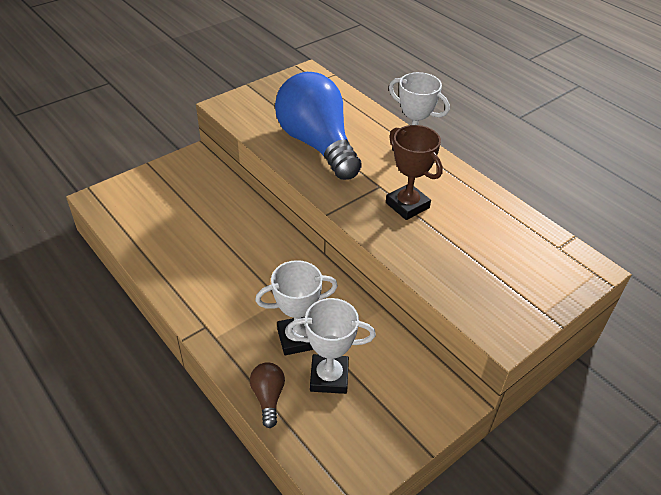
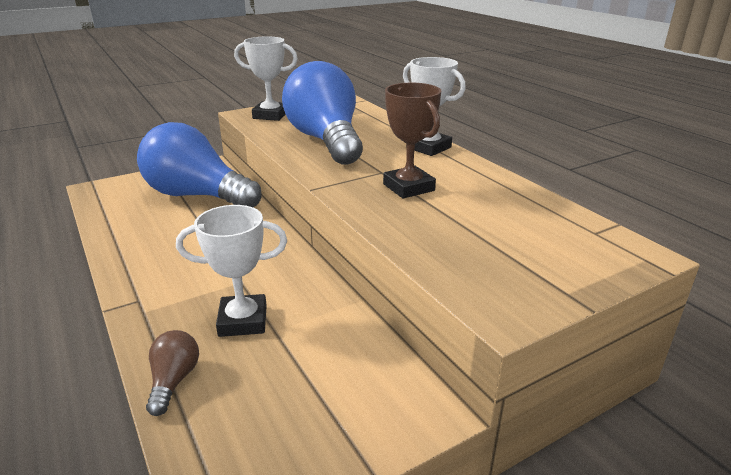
camera: 10 degrees right, 15 degrees down
(201, 201) = (197, 196): none -> blue light bulb
(329, 377) = (265, 365): white trophy -> white trophy (270, 115)

